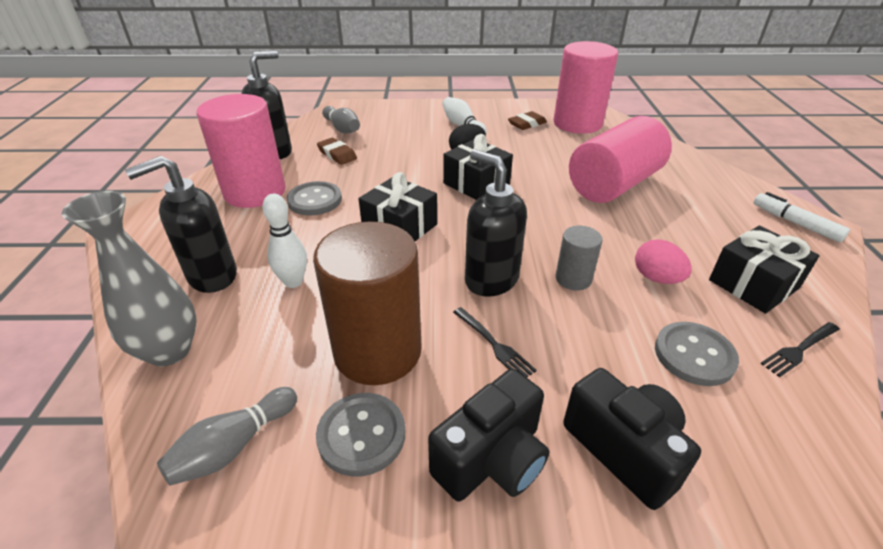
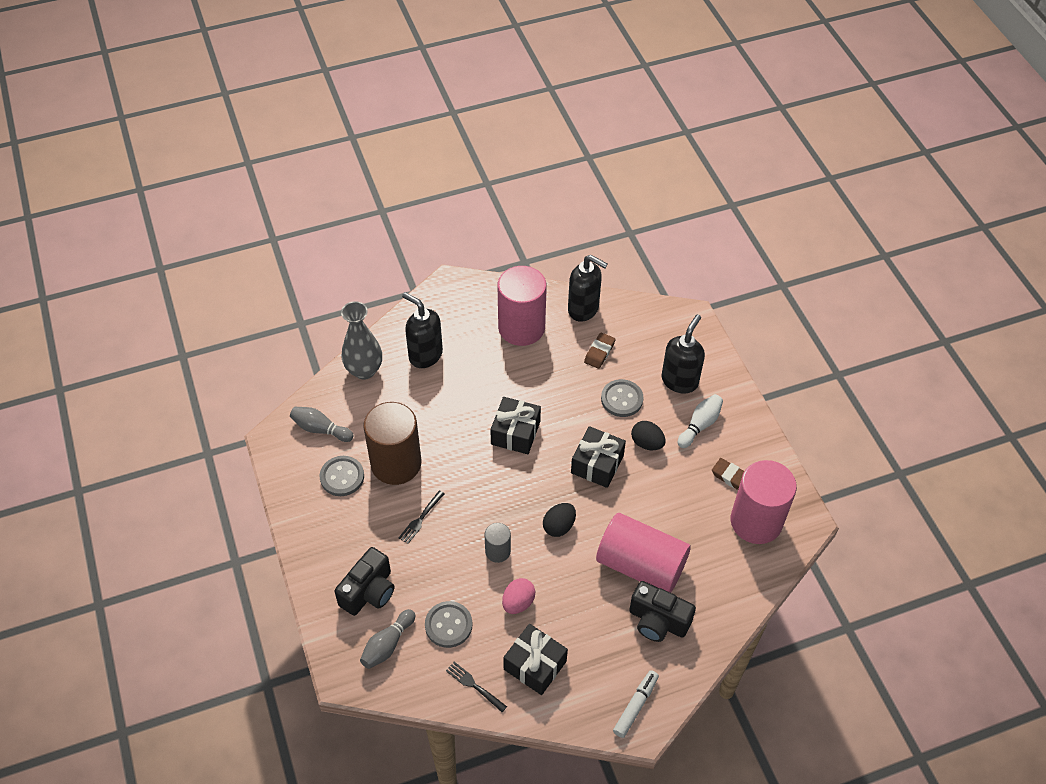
camera: 70 degrees right, 15 degrees up
(293, 282) = (436, 398): white bowling pin -> none
(315, 200) = (527, 368): grey button -> grey button (622, 399)
(342, 129) = (647, 336): grey bowling pin -> grey bowling pin (387, 644)
(491, 280) = (478, 503): black soap dispenser -> black soap dispenser (680, 381)
(492, 459) = (346, 535): black camera -> black camera (658, 621)
(549, 224) = (559, 526): none -> black egg

